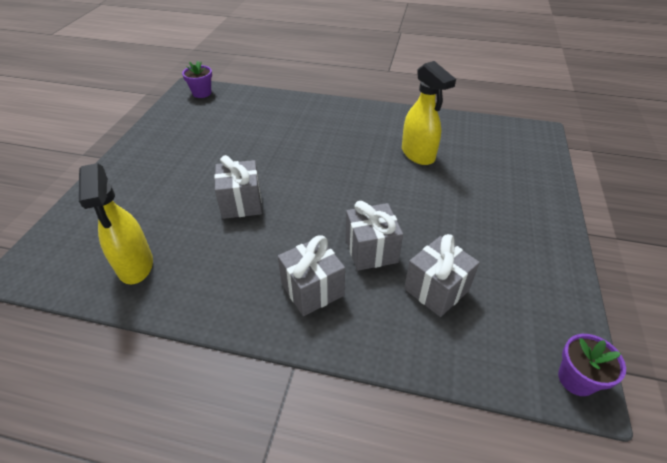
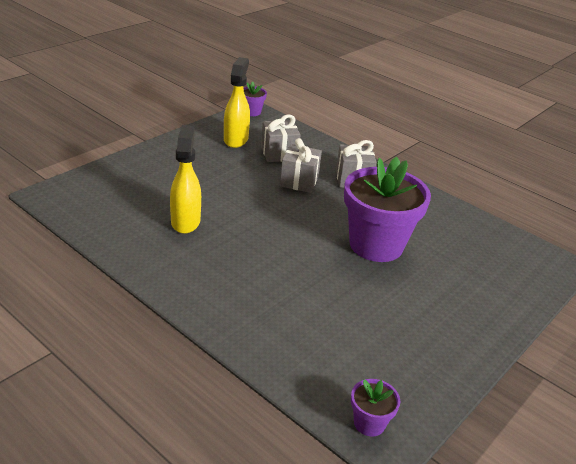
camera: 155 degrees left, 10 degrees down
(135, 266) = (471, 234): yellow spray bottle -> yellow spray bottle (236, 139)
(241, 203) = (376, 245): grey gift -> purple flower pot

